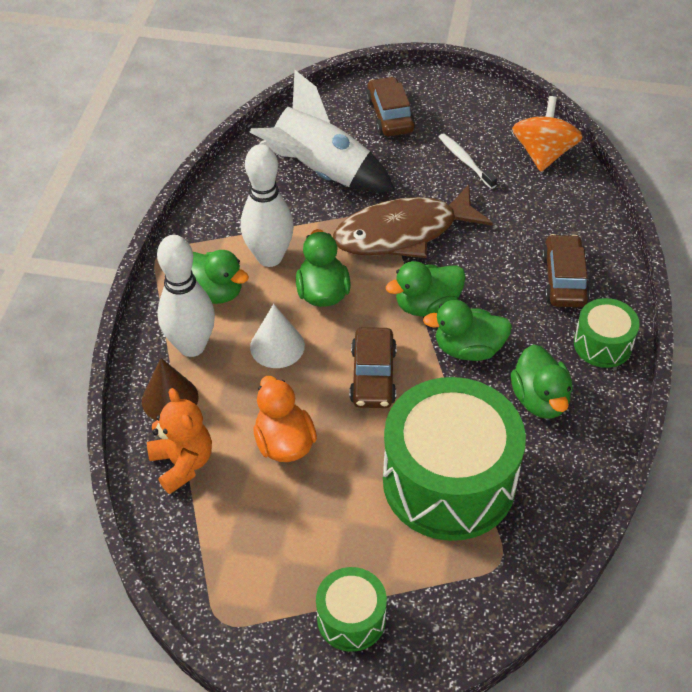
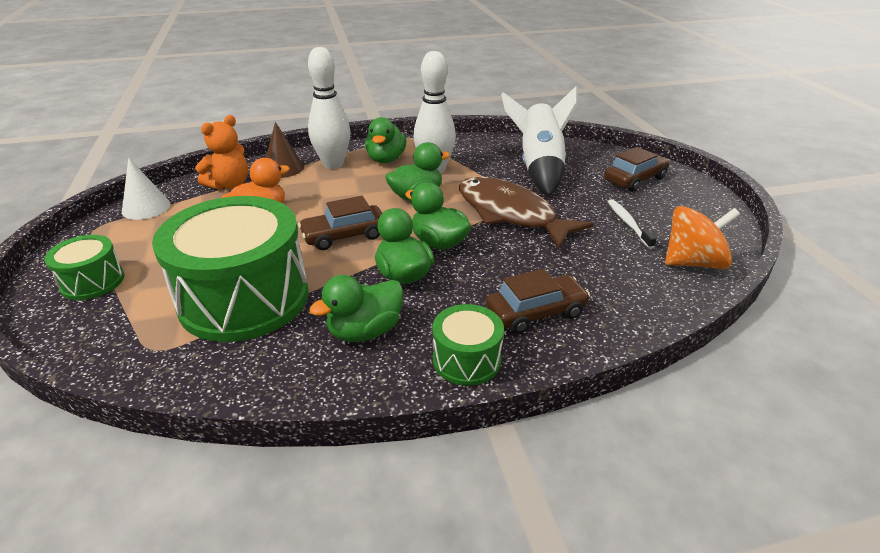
camera: 65 degrees right, 15 degrees down
(277, 346) = (351, 191): white cone -> white cone (146, 207)
(465, 161) = (628, 223): white toothbrush -> white toothbrush turned 45 degrees counterclockwise

